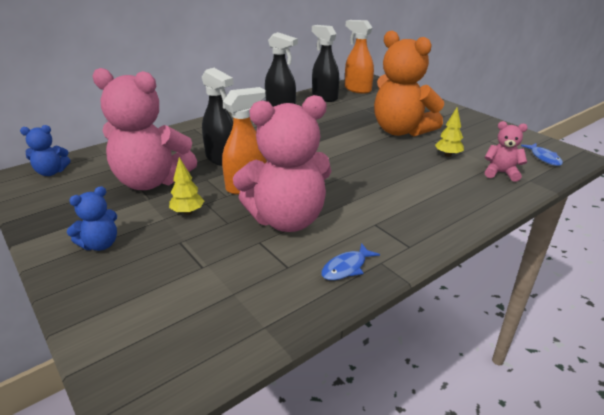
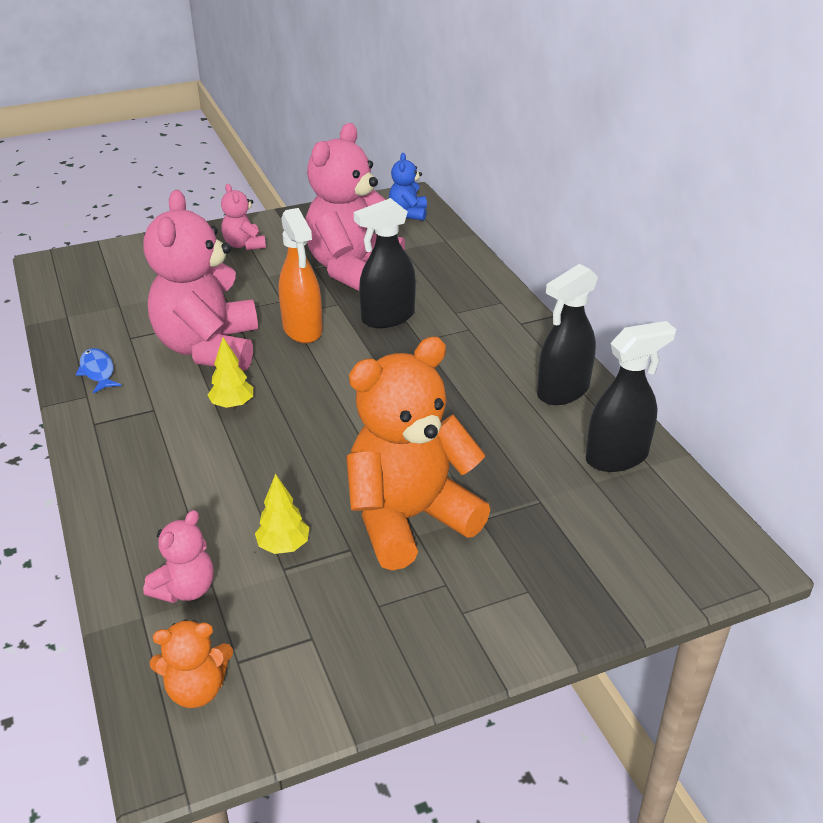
camera: 105 degrees right, 5 degrees up
(100, 244) = (244, 245): blue teddy bear -> pink teddy bear
(188, 212) = (269, 289): yellow tree -> yellow tree (232, 405)
(357, 89) = (663, 519): orange spray bottle -> none
(544, 158) = (197, 689): blue fish -> orange teddy bear

